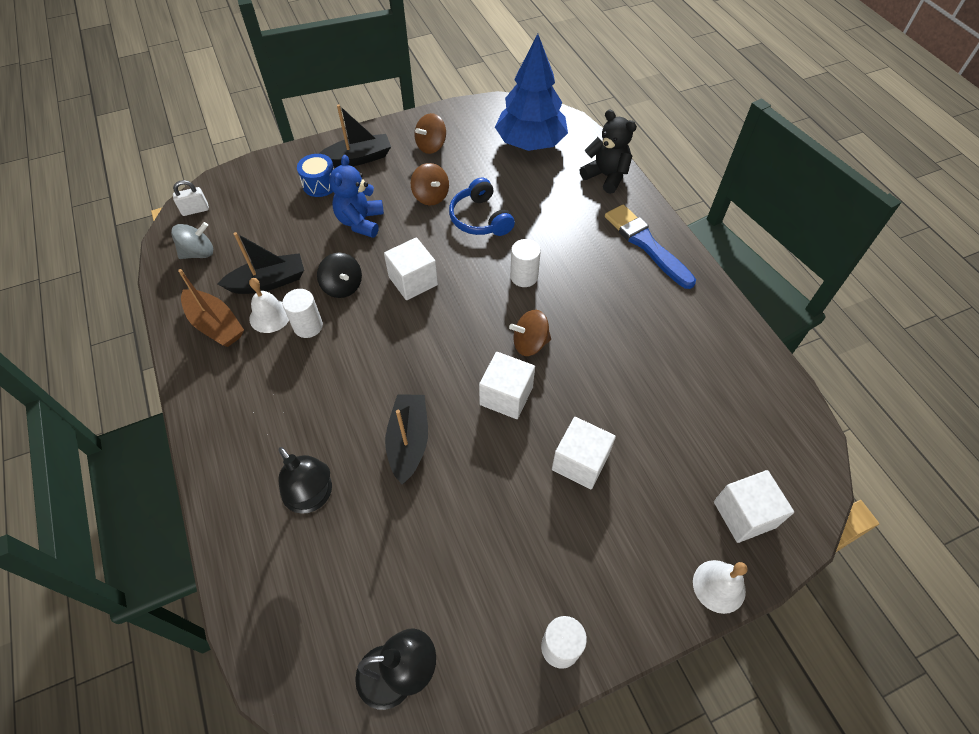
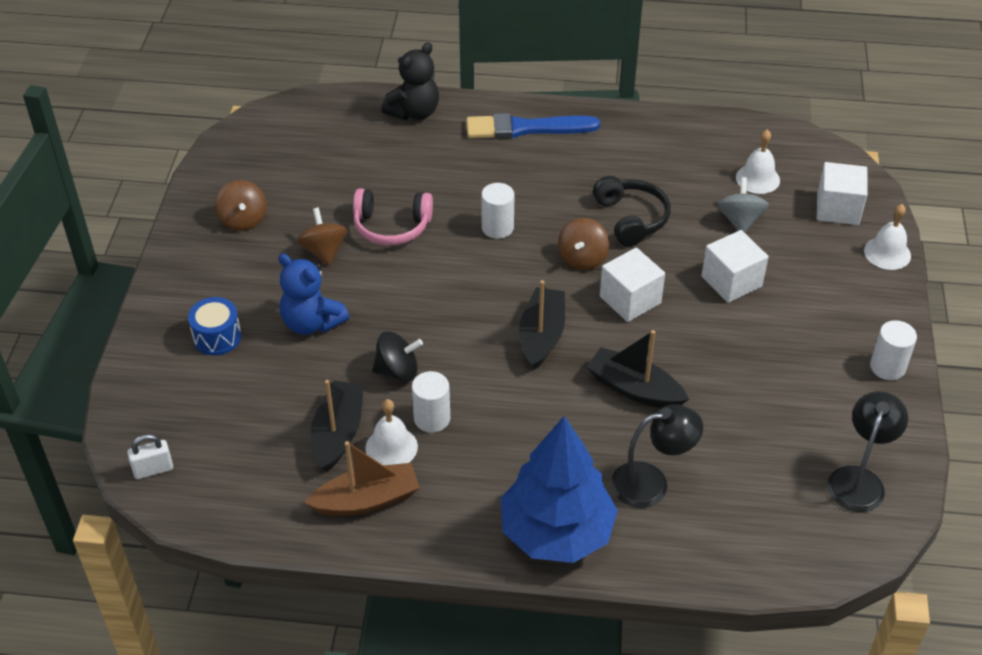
camera: 60 degrees left, 10 degrees down
(195, 210) = (153, 469): white padlock -> white padlock turned 60 degrees clockwise
(199, 253) = (234, 486): grey spinning top -> grey spinning top (740, 221)
(358, 158) = (204, 288): black boat -> black boat (541, 336)
(413, 281) = (436, 311): white cube -> none
(431, 196) = (324, 251): brown spinning top -> brown spinning top turned 105 degrees counterclockwise
(480, 219) = (391, 226): blue headphones -> pink headphones
(530, 143) = (315, 143): blue tree -> blue tree (556, 532)
(600, 356) = (631, 218): none -> black headphones
(606, 176) = (414, 112): black teddy bear -> black teddy bear turned 150 degrees clockwise
(728, 429) = (757, 178): none -> white bell

